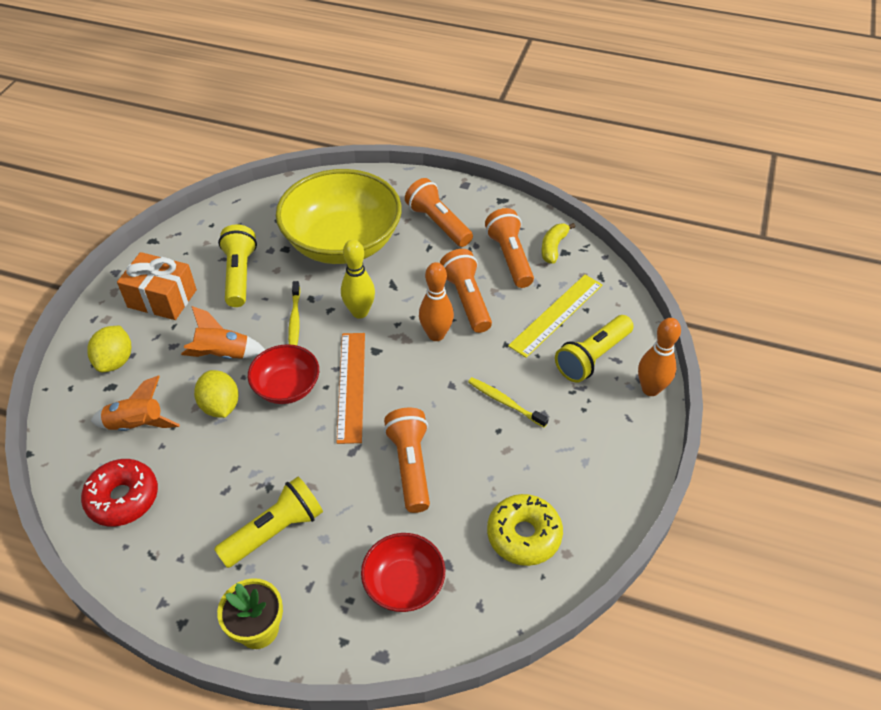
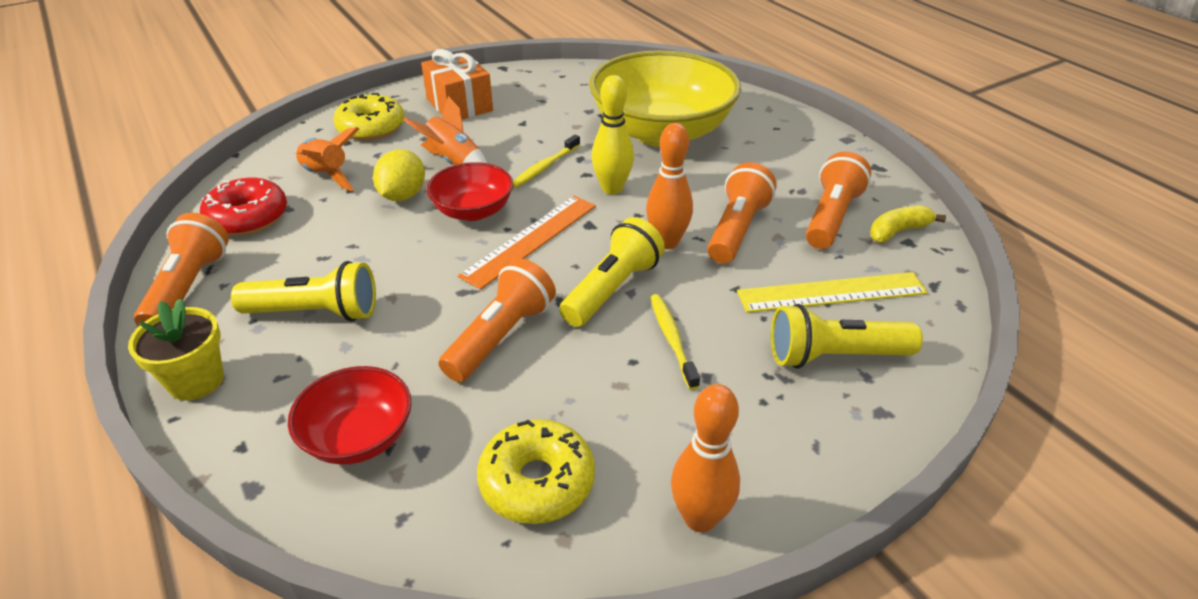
camera: 40 degrees right, 10 degrees down
(115, 361) = (371, 128): yellow lemon -> yellow donut
(239, 275) = (540, 116): yellow flashlight -> yellow flashlight (612, 289)
(438, 223) = (779, 157): orange flashlight -> orange flashlight (189, 288)
(650, 389) = (883, 433): orange bowling pin -> orange bowling pin (700, 518)

